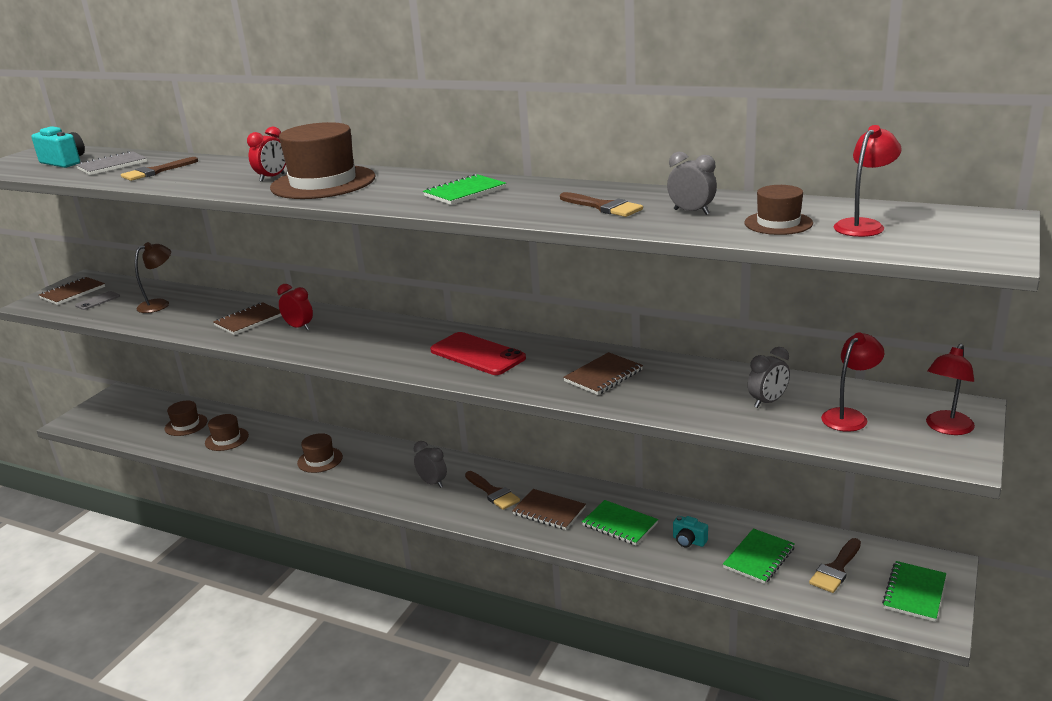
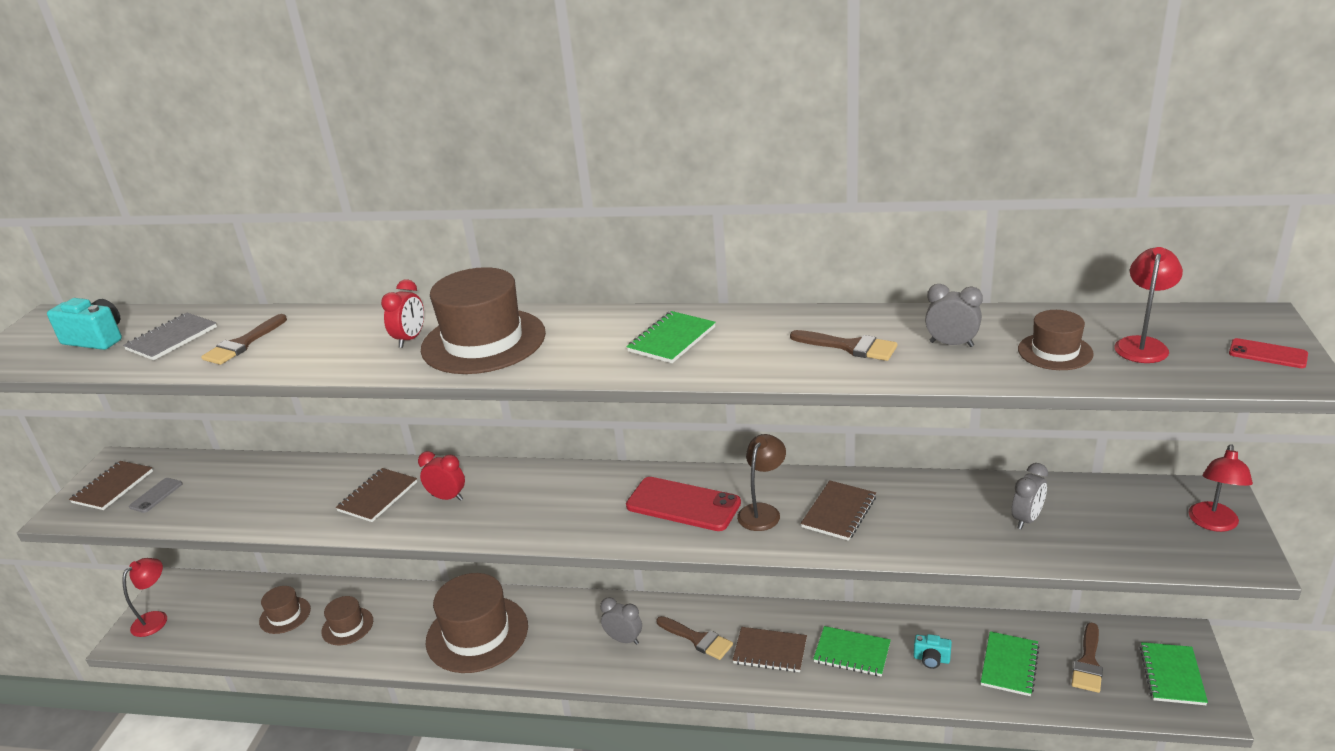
camera: 15 degrees left, 5 degrees up
(159, 304) = (244, 488): brown lamp -> brown lamp (762, 511)
(320, 460) = (477, 634): brown hat -> brown hat, size x1.96
(849, 416) = (1115, 524): red lamp -> red lamp (156, 619)
(978, 240) = (1267, 354): none -> red phone

